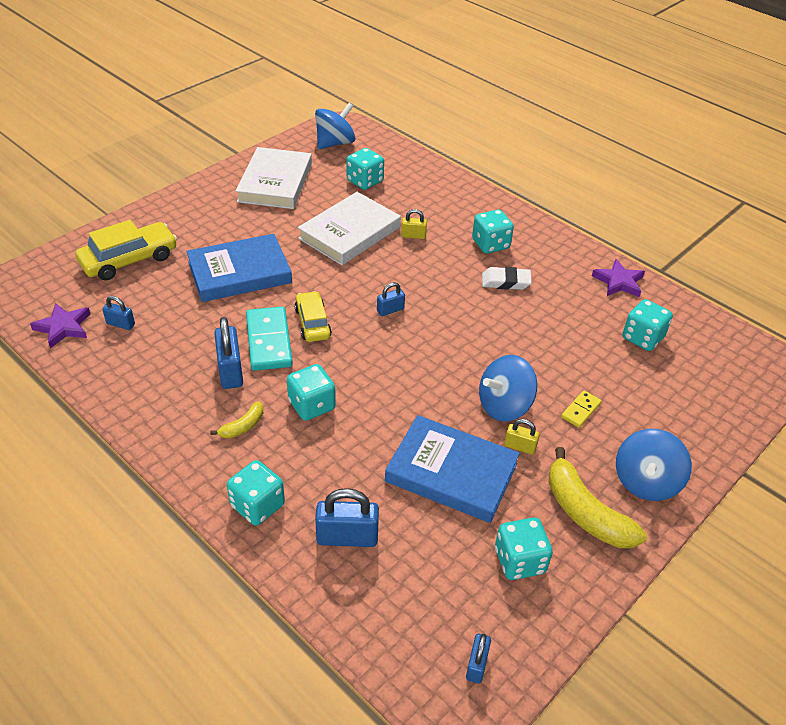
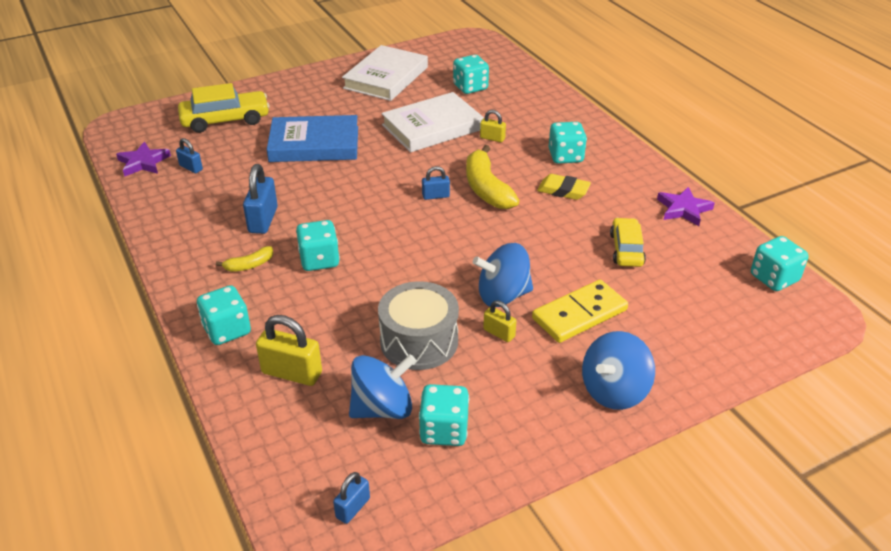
camera: 20 degrees right, 5 degrees down
(268, 341) = (309, 202): turquoise domino -> none
(313, 323) = (357, 194): yellow car -> yellow car (626, 249)
(335, 143) = (459, 53): blue spinning top -> blue spinning top (383, 408)
(347, 537) = (292, 373): blue padlock -> yellow padlock
(451, 472) = (419, 341): blue book -> grey drum
(505, 282) = (563, 190): white eraser -> yellow eraser
(581, 410) = (579, 314): yellow domino -> yellow domino, size x1.95
(585, 512) = (534, 404): yellow banana -> yellow banana (486, 188)
(642, 338) = (682, 263): turquoise dice -> turquoise dice (774, 278)

